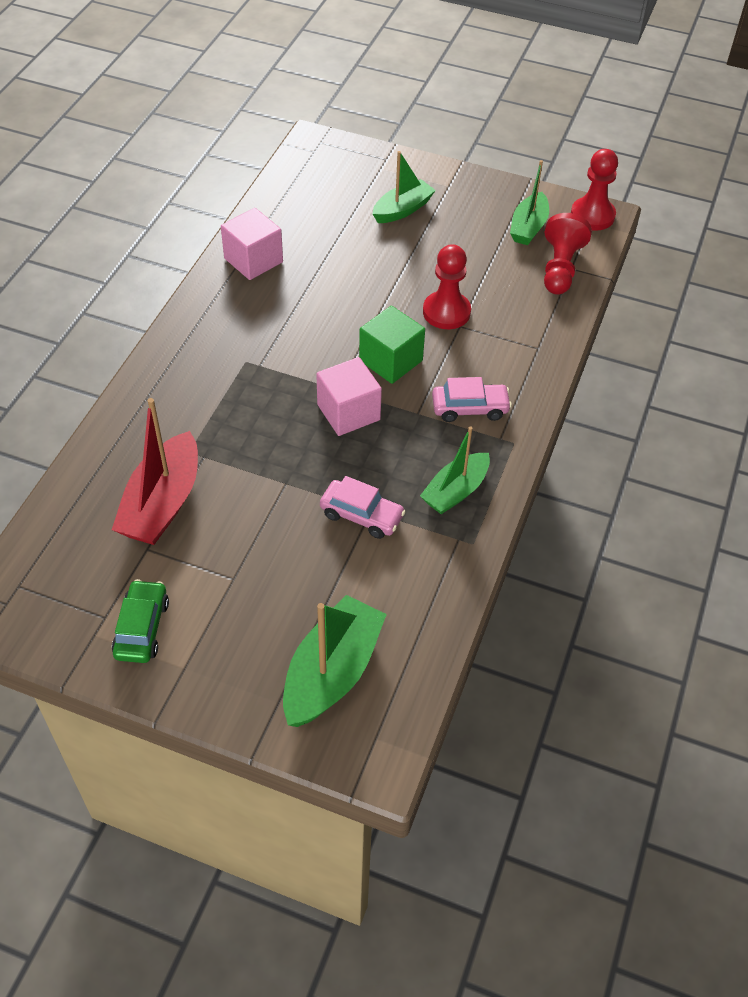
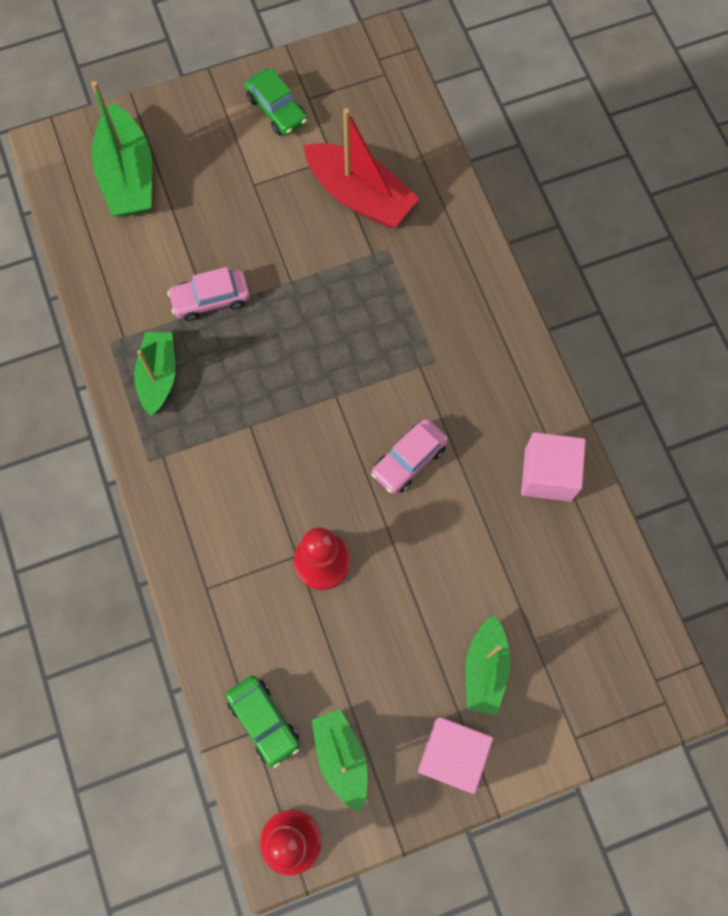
camera: 140 degrees right, 20 degrees up
(162, 503) = (360, 196): red boat -> red boat turned 150 degrees clockwise
(348, 412) = (305, 380): pink cube -> pink cube (452, 755)
(391, 360) = (320, 462): green cube -> none
(470, 408) = (212, 467): pink car -> pink car (409, 460)
(560, 268) = (264, 721): red pawn -> green car

